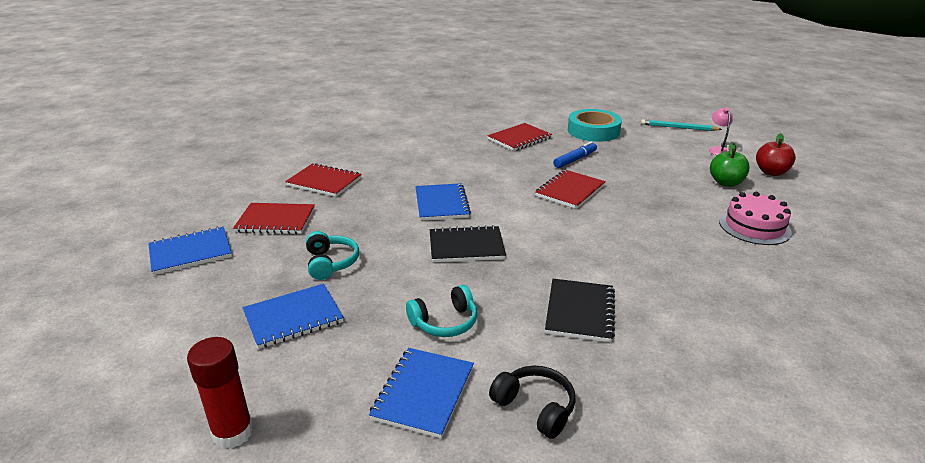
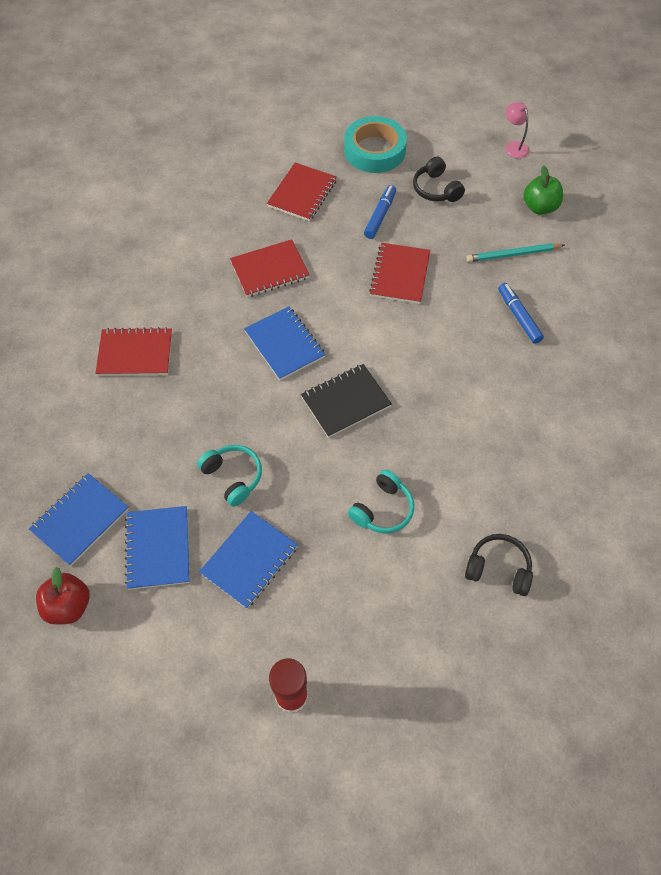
camera: 25 degrees left, 30 degrees up
(275, 220) = (130, 437): red notebook -> red notebook (269, 270)
(423, 393) = (410, 592): blue notebook -> blue notebook (158, 548)
(580, 312) = (485, 449): black notebook -> none
(633, 157) = (436, 189): none -> black headphones
(669, 237) = (518, 316): none -> blue marker
(678, 128) = (460, 114): turquoise pencil -> turquoise pencil (513, 254)
(754, 226) = (584, 272): pink cake -> none
(771, 172) = (575, 173): red apple -> red apple (69, 605)

